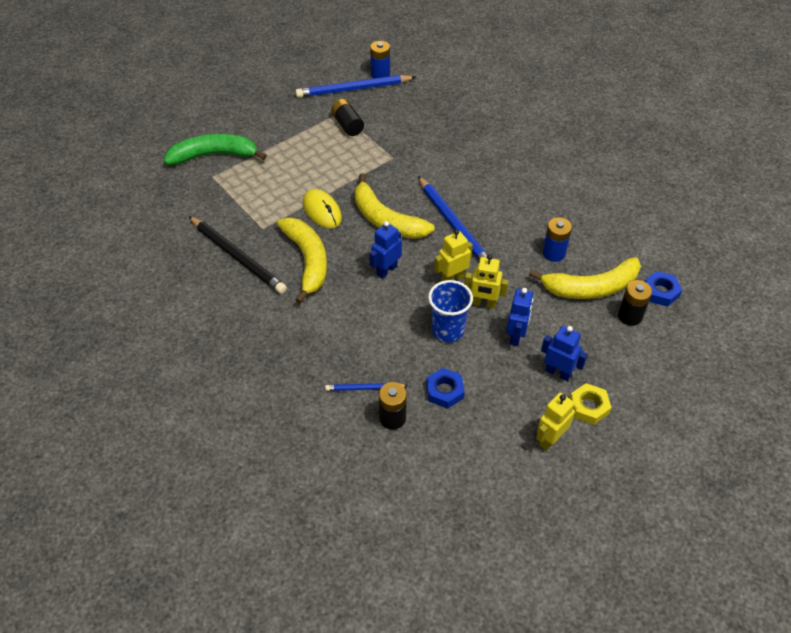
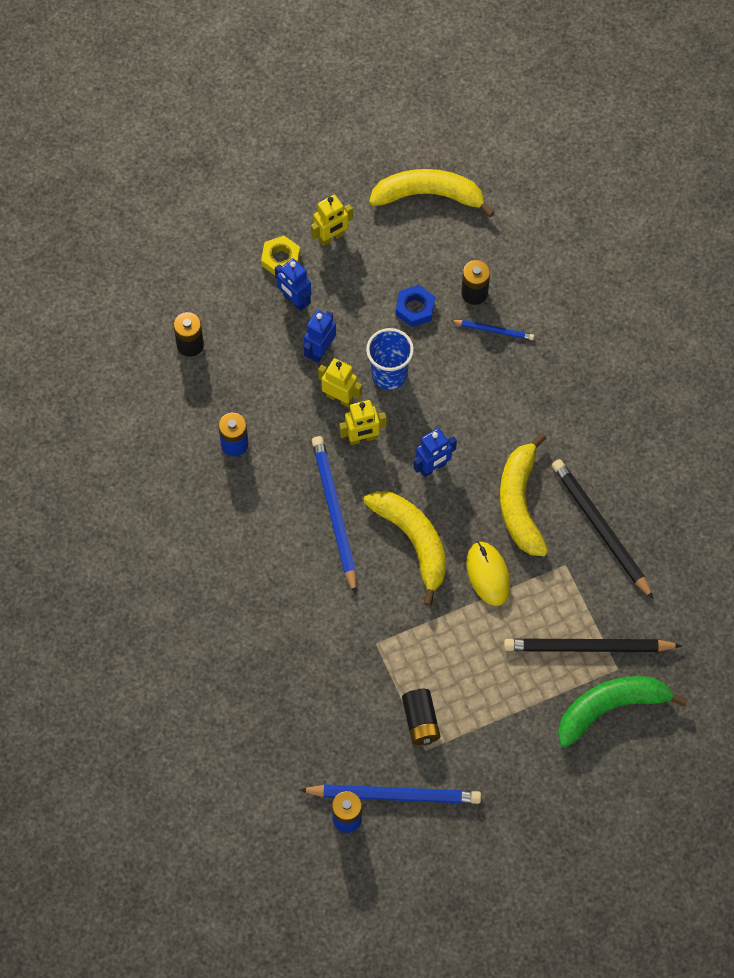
camera: 165 degrees left, 15 degrees up
(214, 155) = (610, 707): green banana -> green banana turned 150 degrees clockwise
(236, 183) = (588, 648): none -> black pencil
(590, 288) = (214, 389): yellow banana -> yellow banana (429, 195)
(660, 292) = (141, 365): blue nut -> none

